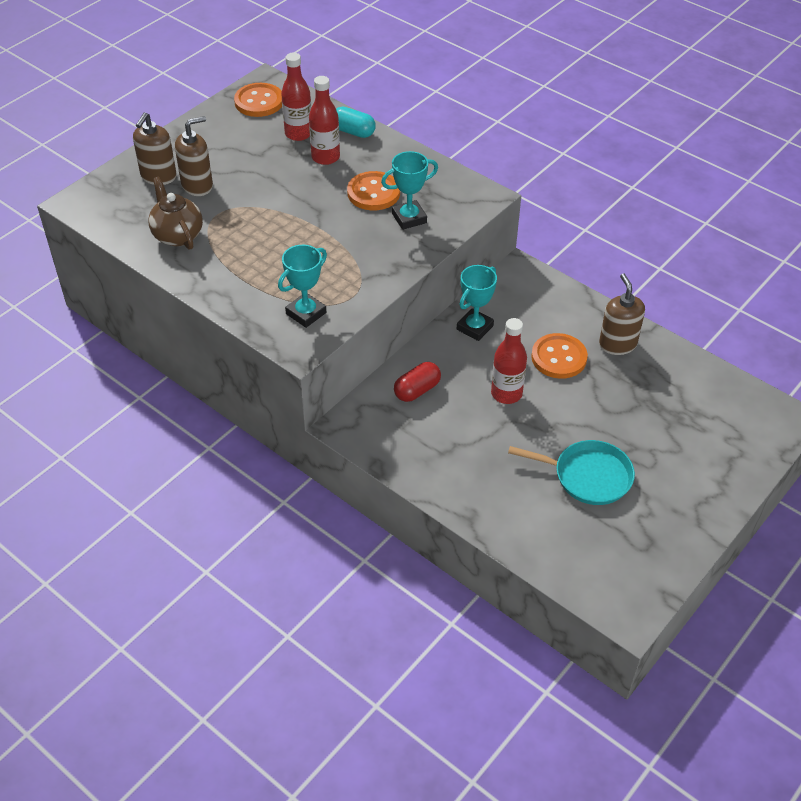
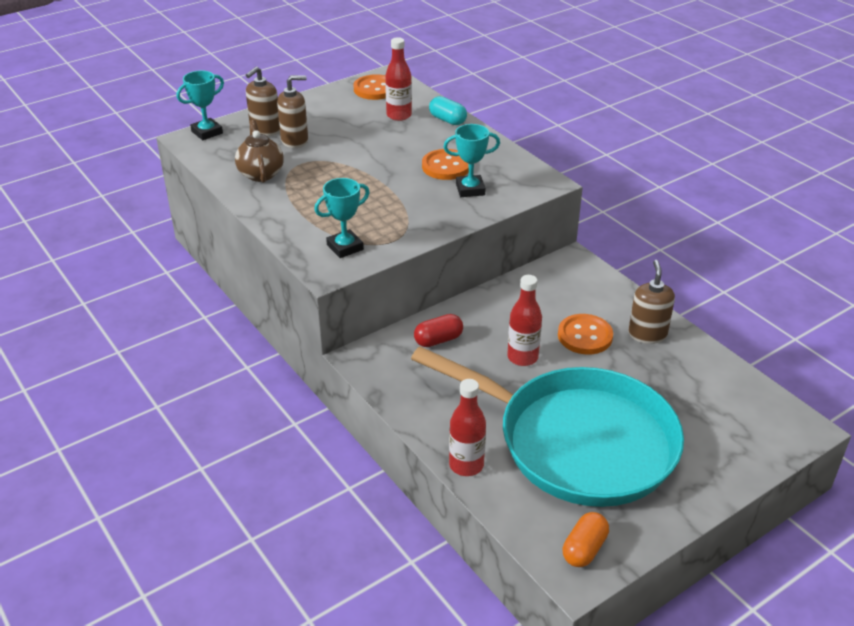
camera: 15 degrees right, 10 degrees down
(325, 157) = (415, 135): red bottle -> red bottle (466, 465)
(475, 327) = (513, 298): turquoise trophy -> turquoise trophy (207, 132)
(588, 476) = (578, 442): turquoise pan -> turquoise pan, size x2.24
(628, 586) = (584, 549): none -> orange capsule

